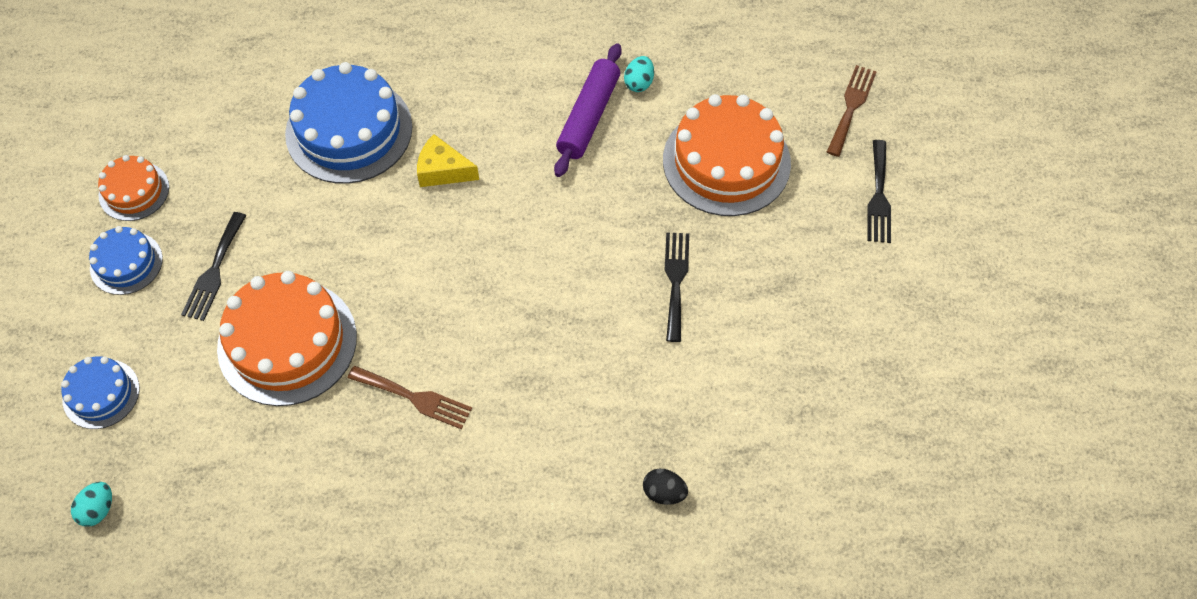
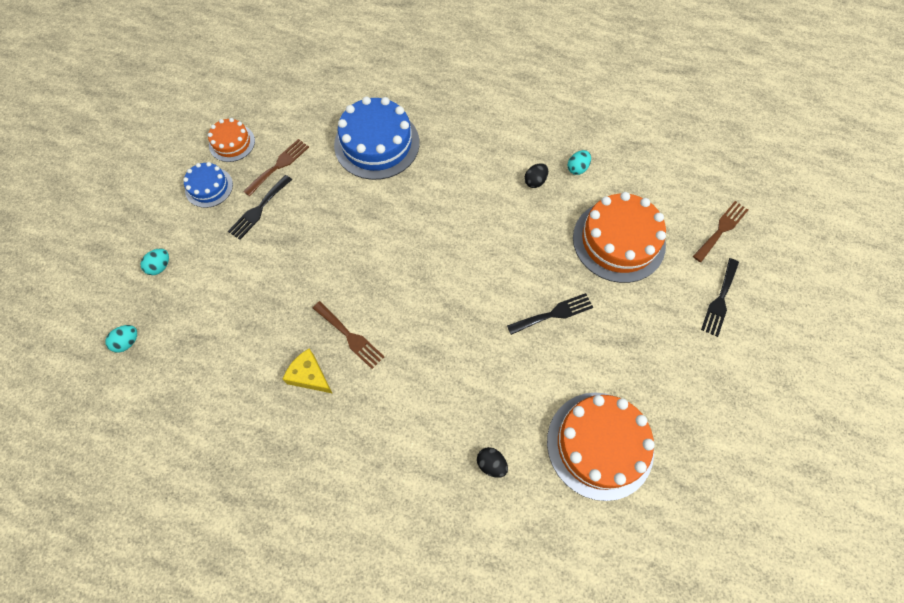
camera: 20 degrees right, 5 degrees up
(101, 394) = (160, 266): blue cake -> turquoise egg
(218, 202) = (279, 165): none -> brown fork
(287, 342) = (284, 271): orange cake -> orange cake (600, 445)
(443, 171) = (426, 188): yellow cheese -> yellow cheese (309, 376)
(588, 117) = (535, 181): purple rolling pin -> black egg
(675, 281) = (554, 314): black fork -> black fork turned 45 degrees clockwise

